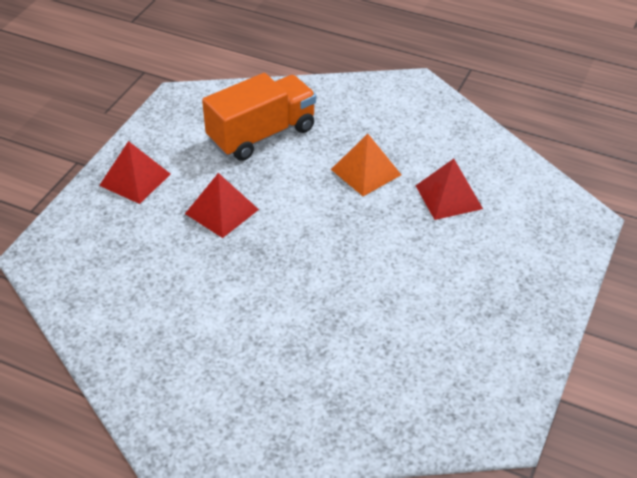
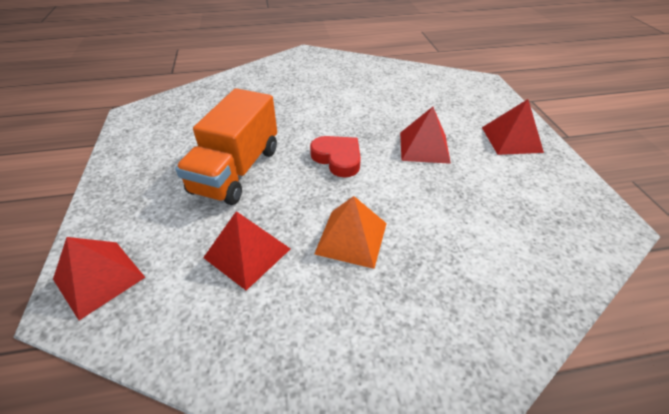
camera: 145 degrees right, 0 degrees up
(262, 135) = (488, 225): orange truck -> orange truck (236, 170)
(313, 239) = (338, 158): none -> red heart
(564, 229) = (99, 278): none -> red pyramid

